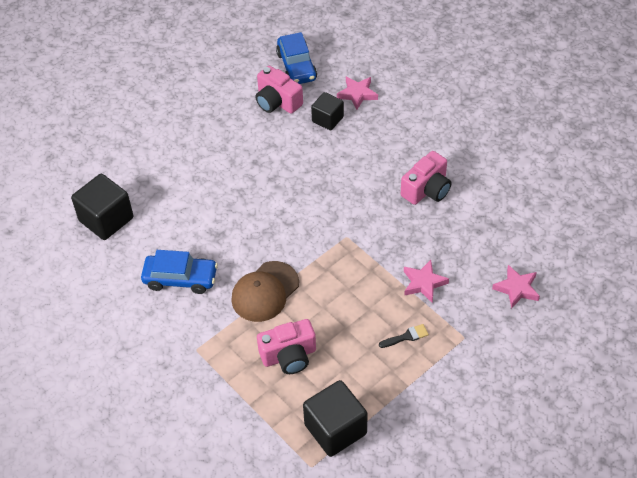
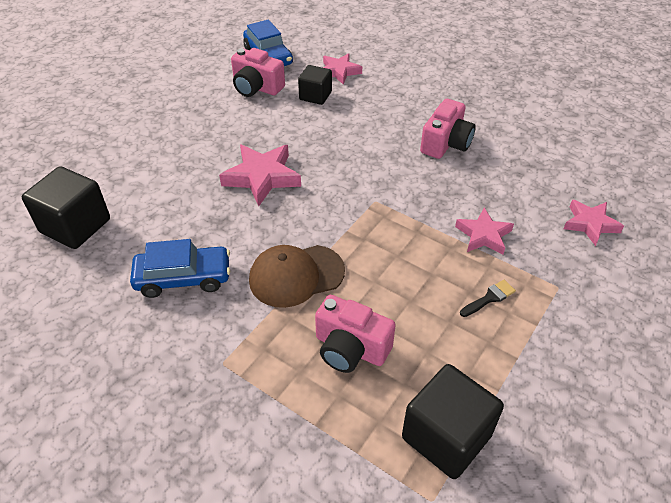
camera: 15 degrees left, 5 degrees down
(260, 198) = (262, 177): none -> pink star
(265, 292) = (296, 275): brown cap -> brown cap turned 45 degrees clockwise
(289, 356) = (350, 348): pink camera -> pink camera turned 60 degrees clockwise

